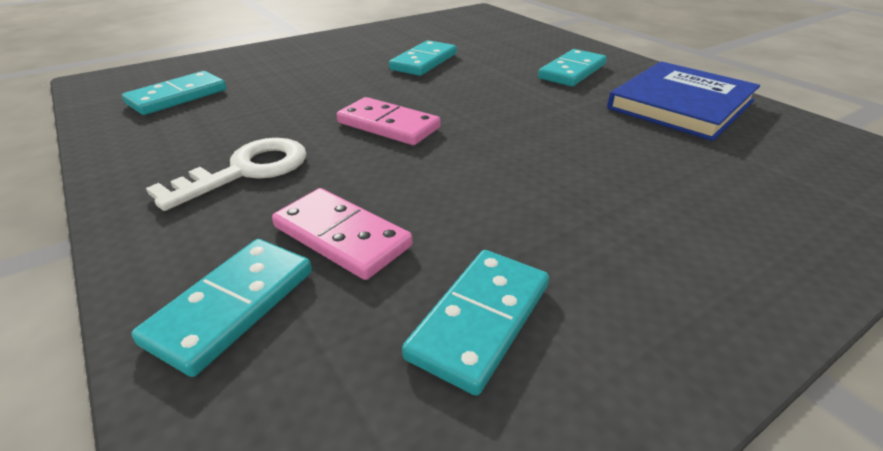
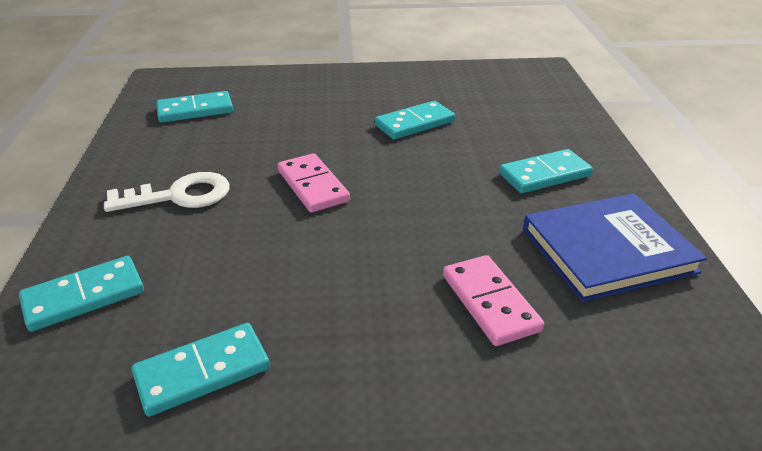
camera: 30 degrees right, 0 degrees up
(341, 237) = (185, 273): pink domino -> pink domino (490, 303)

